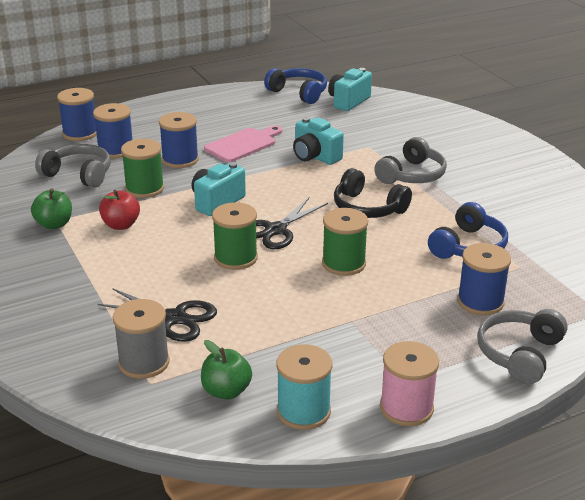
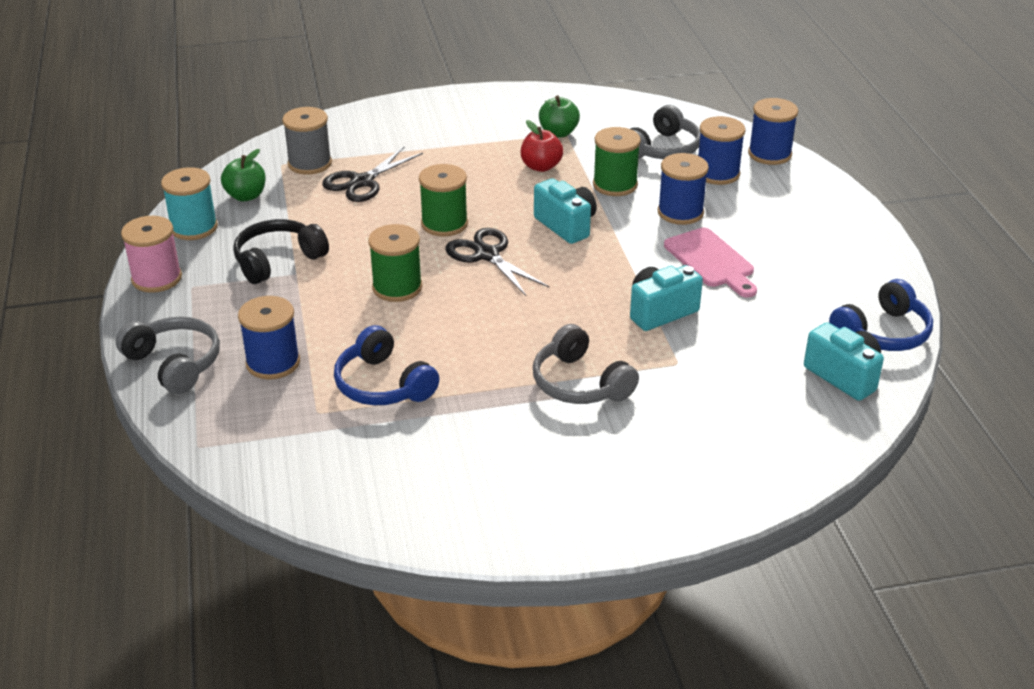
camera: 105 degrees right, 5 degrees up
(368, 208) = (508, 328): black headphones -> black headphones (278, 261)

